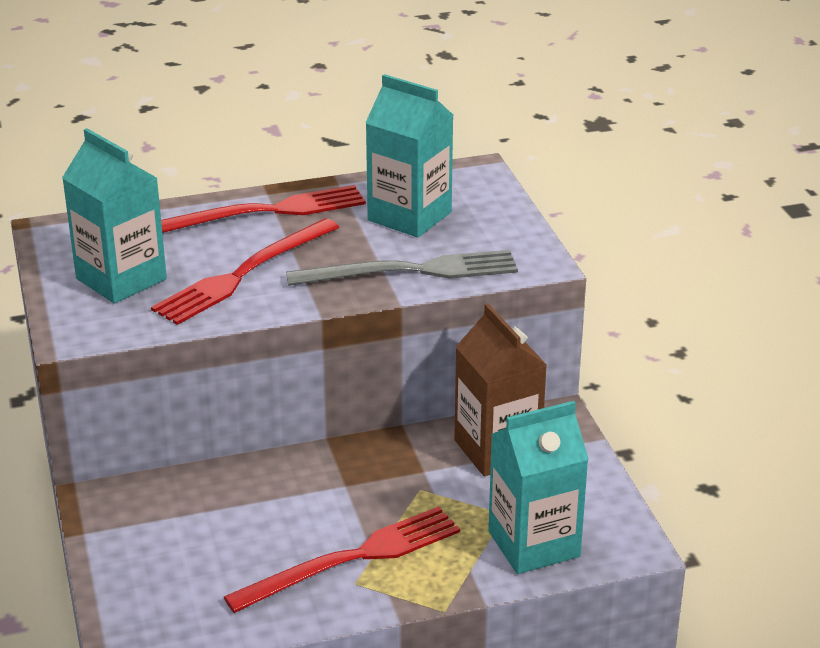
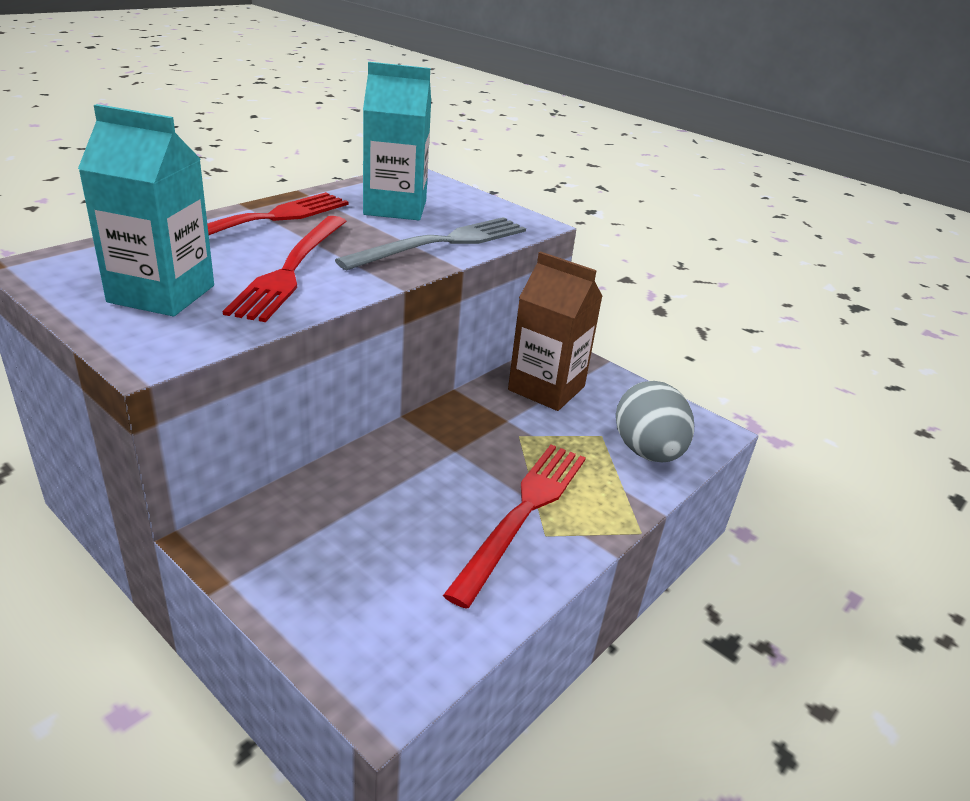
camera: 35 degrees left, 0 degrees up
(534, 544) = (647, 452): turquoise carton -> grey egg

